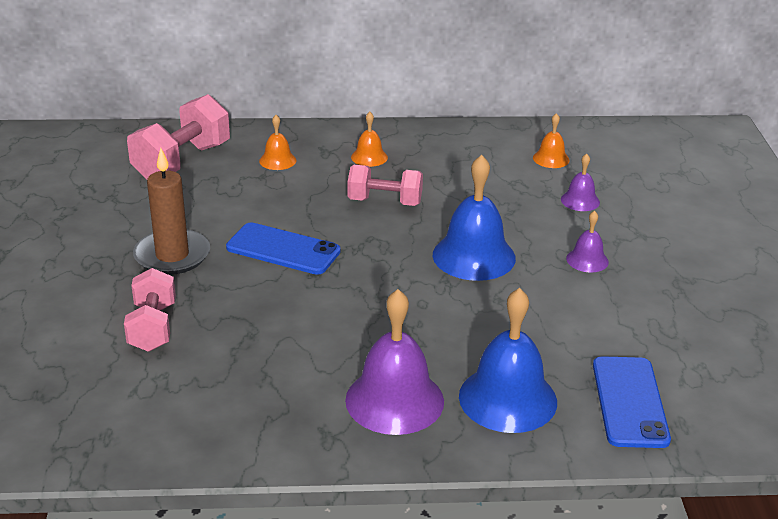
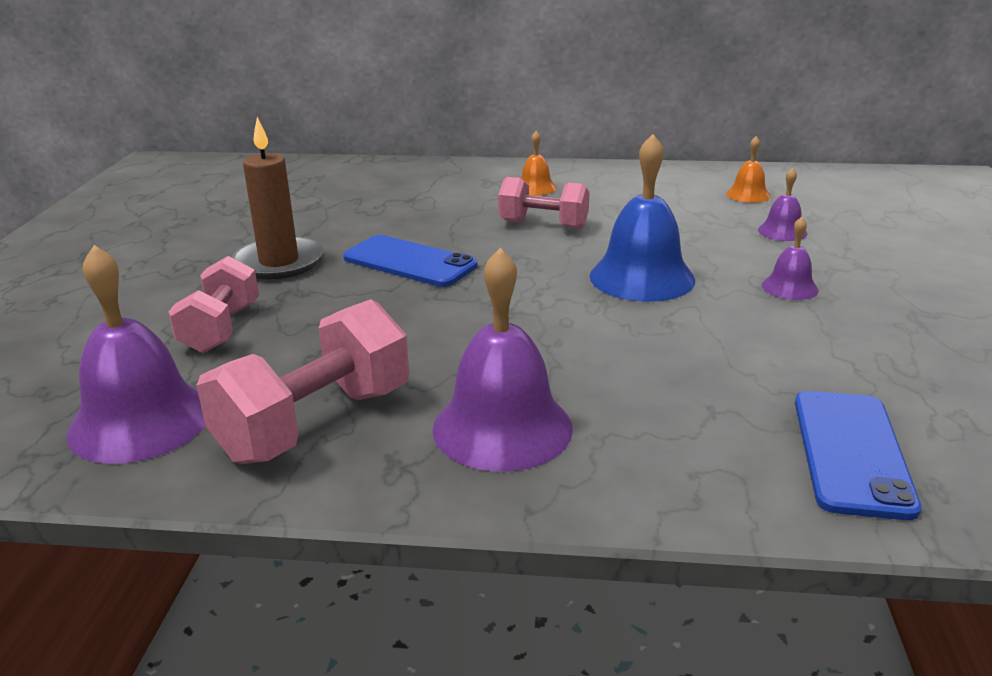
camera: 10 degrees right, 5 degrees down
(129, 415) = (140, 421): none -> purple bell
(182, 162) = (329, 186): pink dumbbell -> pink dumbbell (315, 423)
(277, 160) = (432, 187): orange bell -> none
(507, 398) = (666, 436): blue bell -> none

